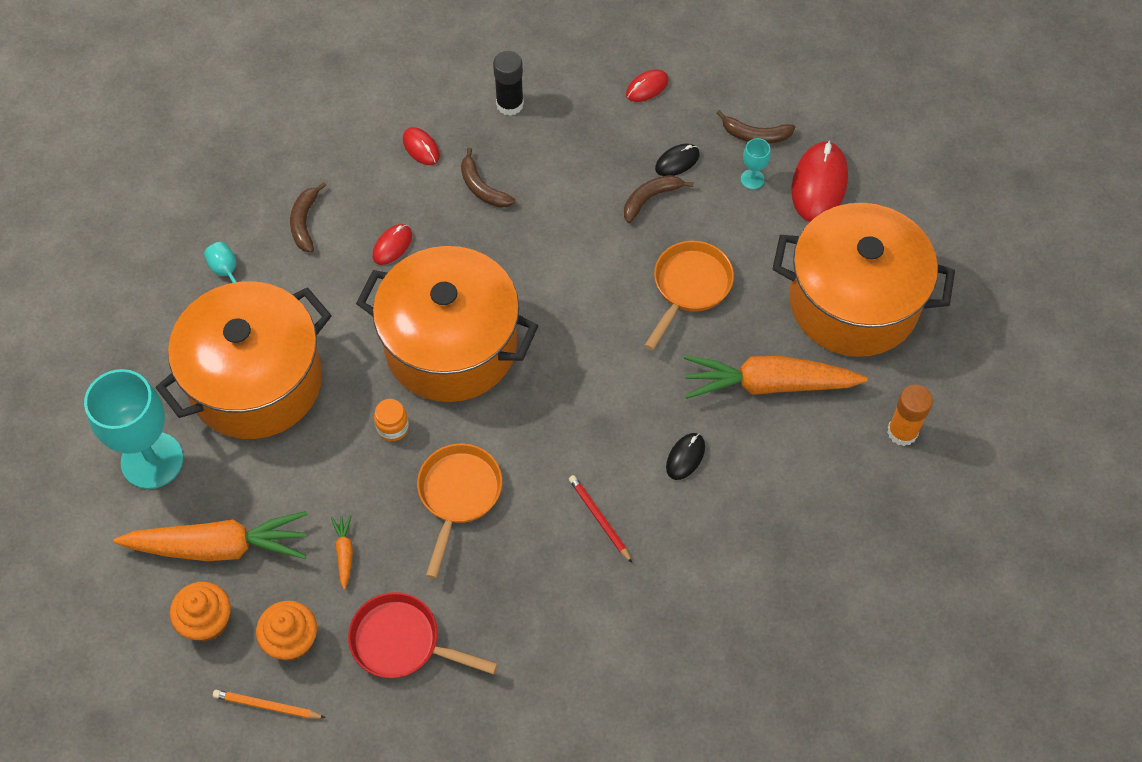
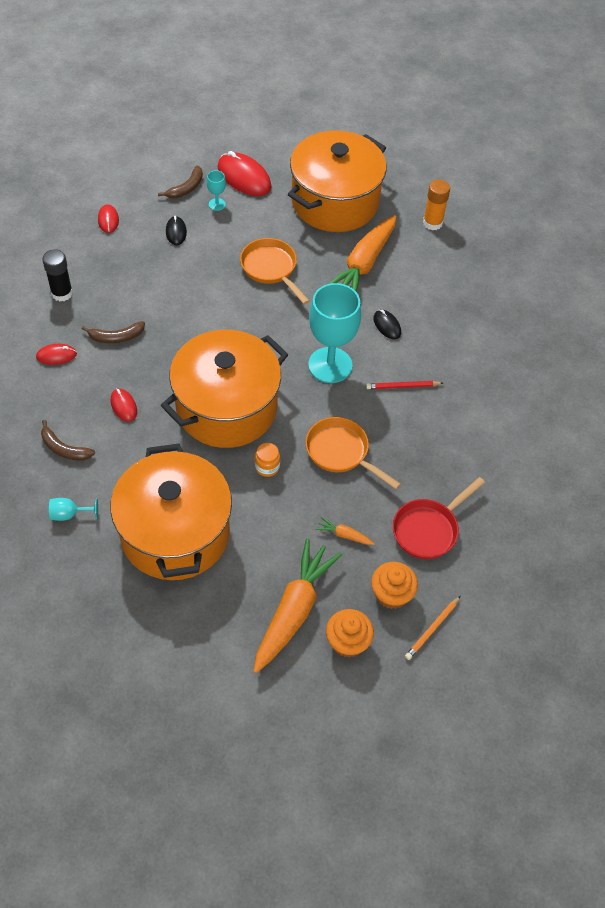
camera: 65 degrees left, 5 degrees down
(152, 460) = (196, 627): turquoise goblet -> turquoise goblet (330, 365)
(650, 199) = (193, 257): brown banana -> none

